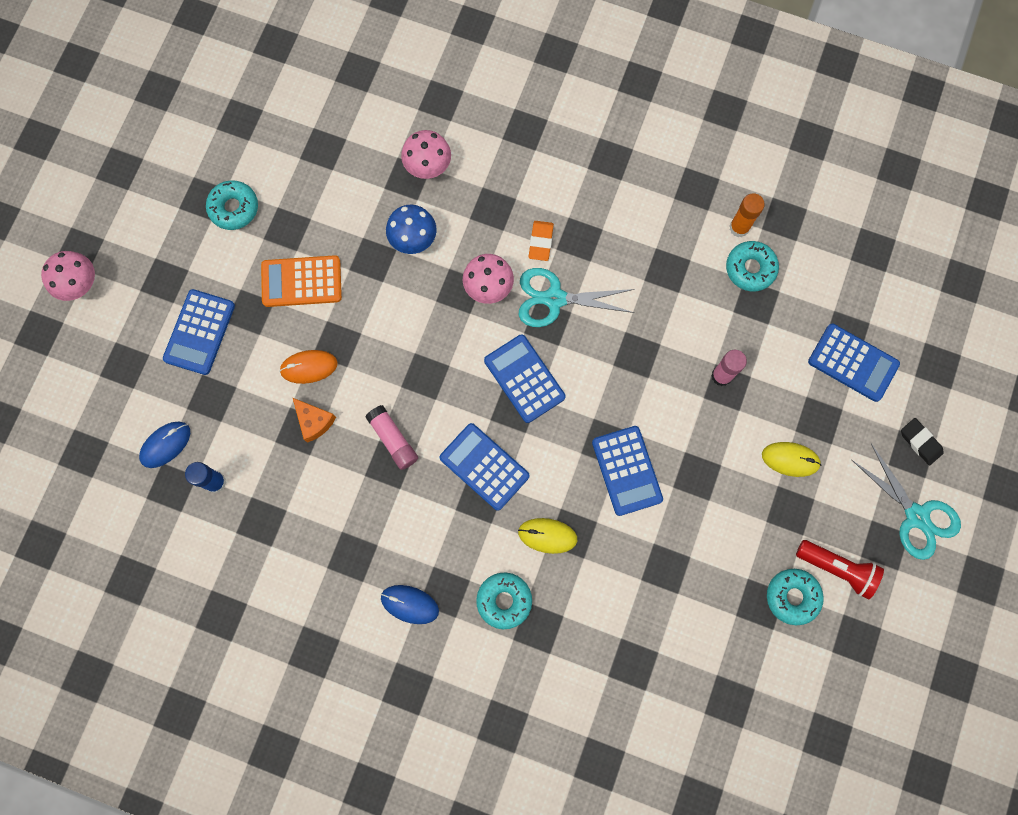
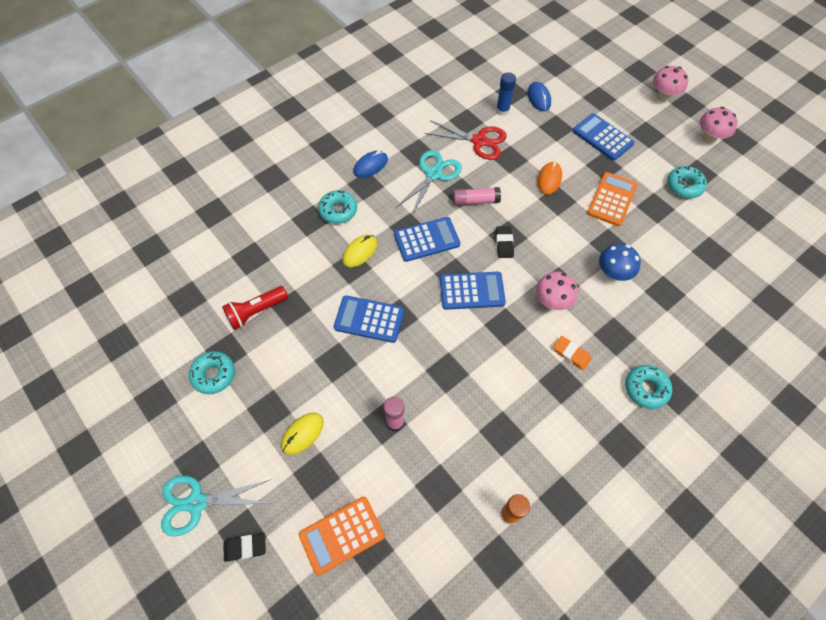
camera: 120 degrees right, 15 degrees down
(289, 485) = (479, 141): none -> red scissors
(314, 421) = (511, 168): orange cheese -> none
(428, 167) = (669, 310): pink mushroom -> pink mushroom (709, 138)
(438, 375) = (504, 243): none -> black eraser
(554, 299) = (520, 340): turquoise scissors -> turquoise scissors (433, 174)
(750, 269) = (468, 500): turquoise donut -> turquoise donut (646, 389)
(837, 568) = (208, 417): red flashlight -> red flashlight (256, 311)
(853, 363) = (342, 535): blue calculator -> orange calculator

